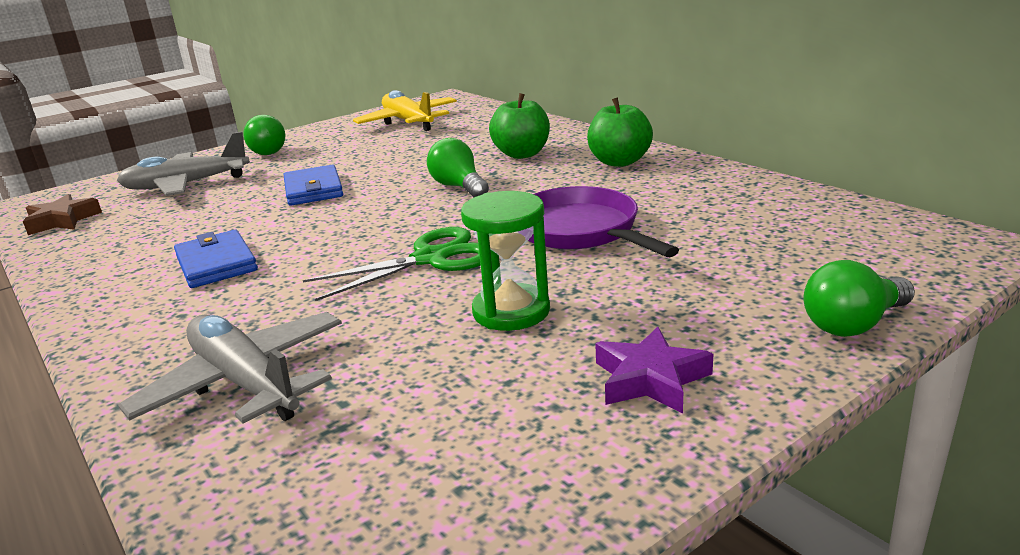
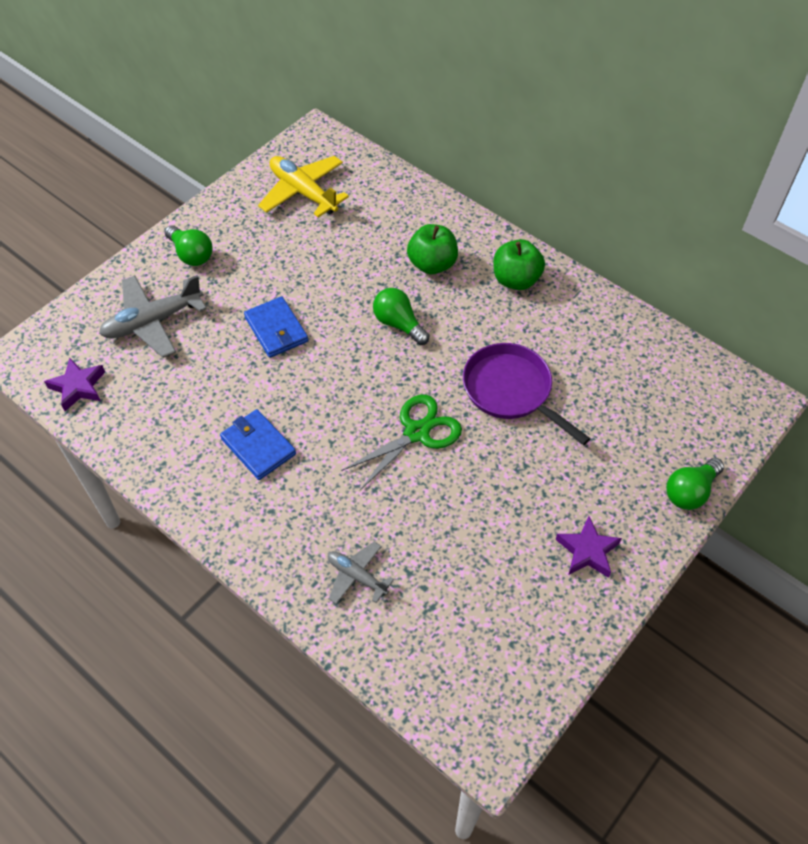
camera: 15 degrees left, 30 degrees up
(62, 221) = (78, 387): brown star -> purple star
(245, 383) = (357, 576): grey plane -> grey plane, size x0.58
(511, 311) = (492, 492): green hourglass -> none

